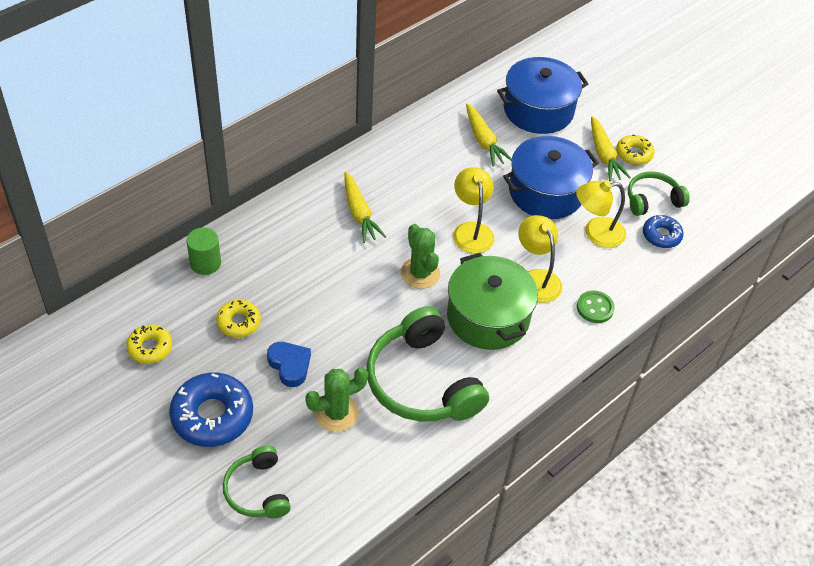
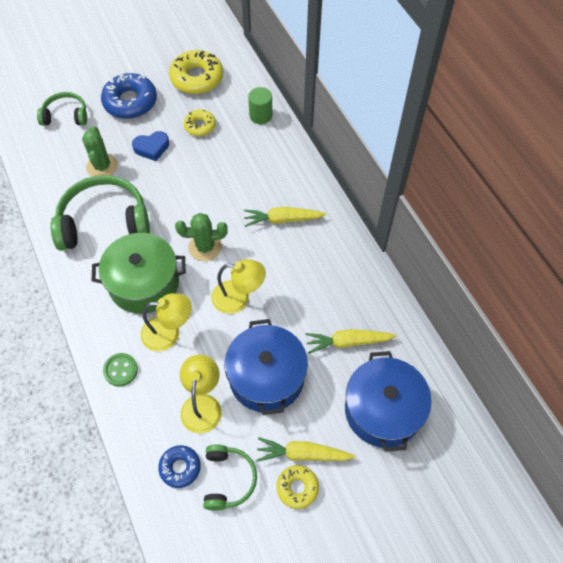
camera: 110 degrees right, 10 degrees up
(150, 348) = (197, 78): yellow donut -> yellow donut, size x1.75

